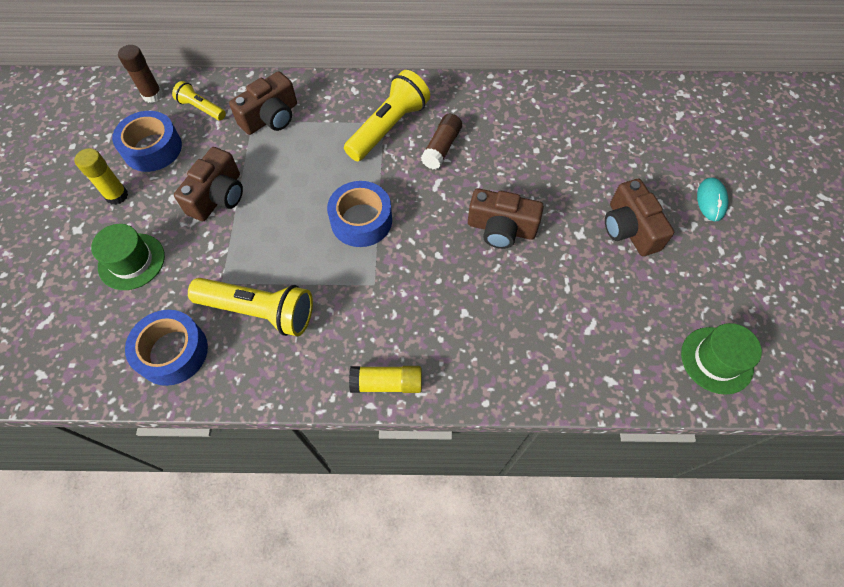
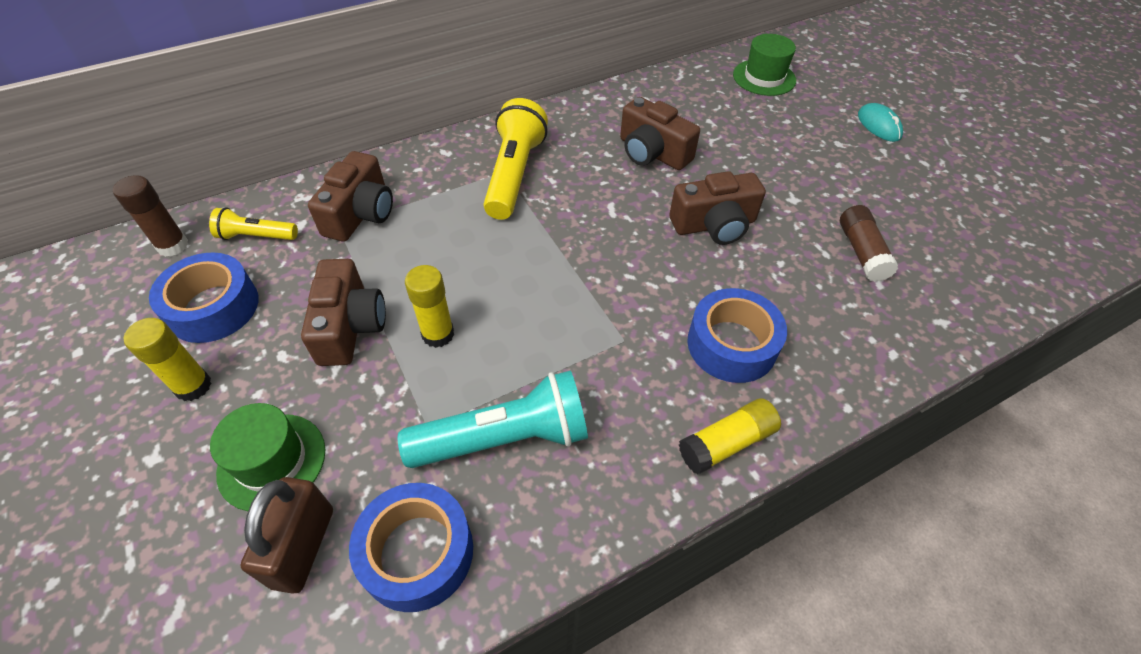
camera: 30 degrees left, 10 degrees down
(120, 318) = (303, 547): none -> brown padlock
(259, 311) = (504, 438): yellow flashlight -> turquoise flashlight
(264, 225) = (438, 334): none -> yellow glue stick
(361, 220) = (556, 279): blue tape -> blue tape (731, 344)
(441, 148) = (589, 173): brown glue stick -> brown glue stick (861, 252)
(629, 229) = (833, 176): brown camera -> brown camera (652, 153)
(716, 360) = (1010, 257): green hat -> green hat (764, 77)

